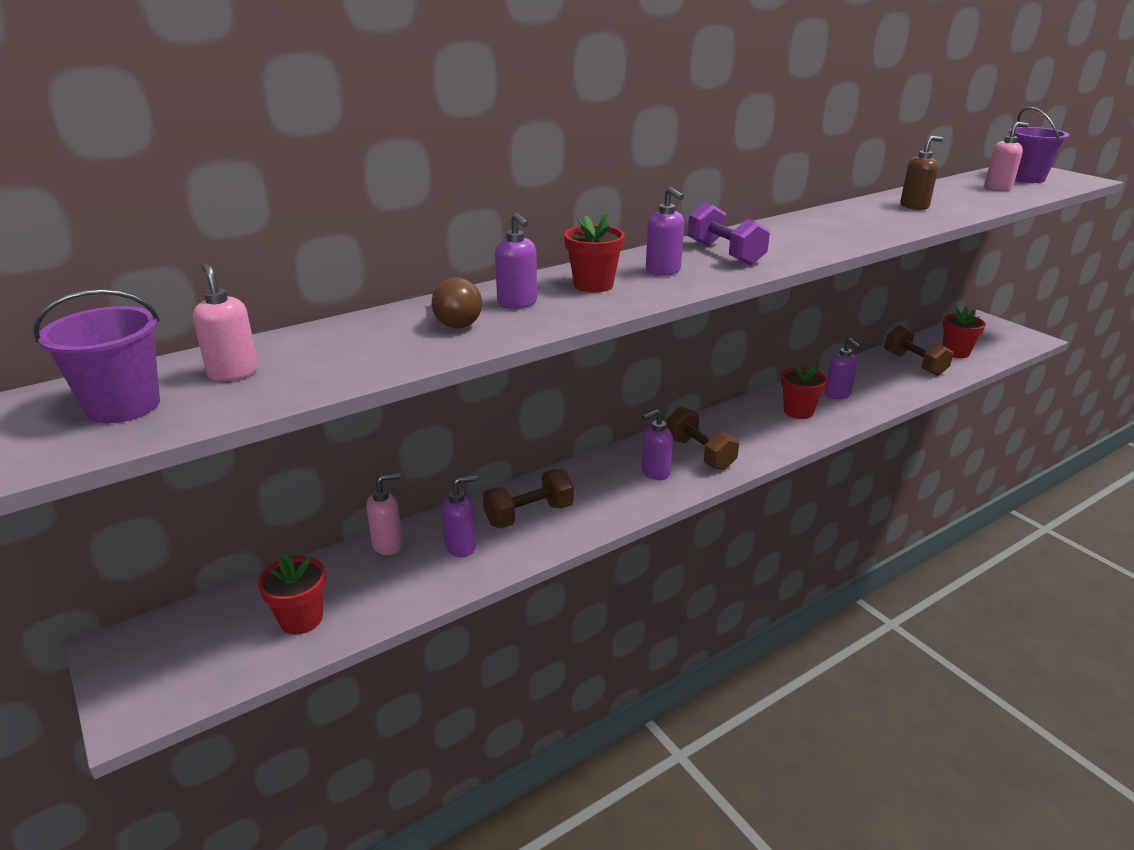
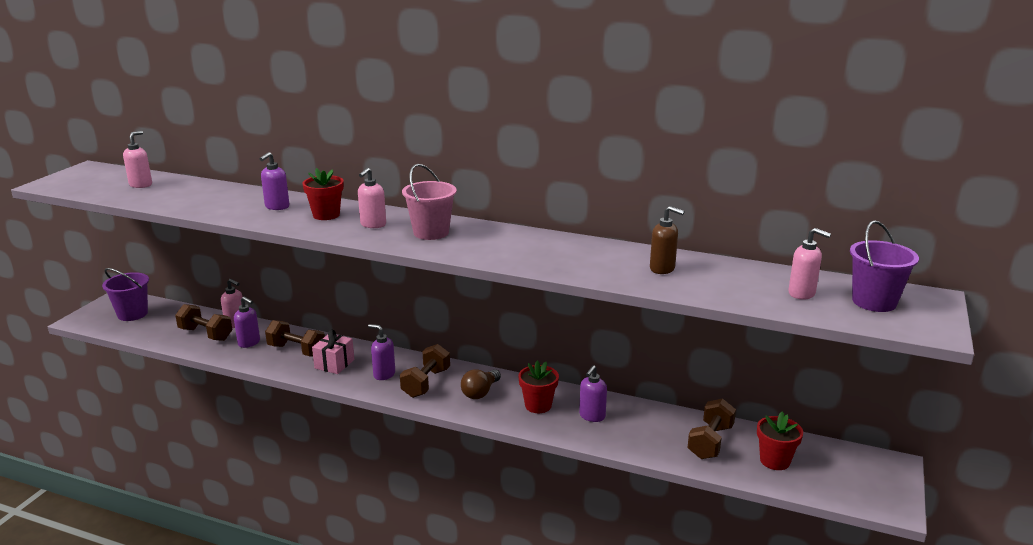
camera: 55 degrees right, 5 degrees down
(123, 406) = (96, 181): purple bucket -> purple bucket (132, 314)
(301, 619) = (161, 327): red flower pot -> none
(384, 579) = (206, 334): none -> brown dumbbell
(454, 321) = (238, 202): brown light bulb -> brown light bulb (480, 392)
(595, 497) = (334, 364): none -> pink gift
(663, 271) = (373, 225): purple soap dispenser -> pink soap dispenser
(725, 254) = (431, 232): purple dumbbell -> pink bucket

